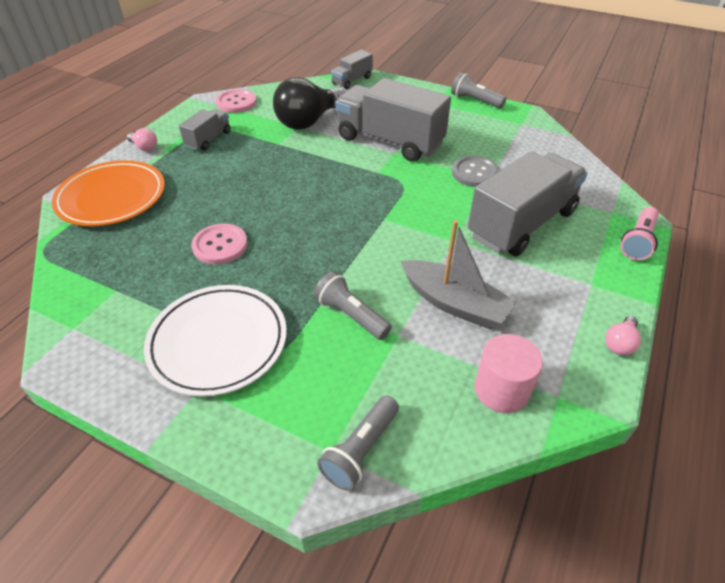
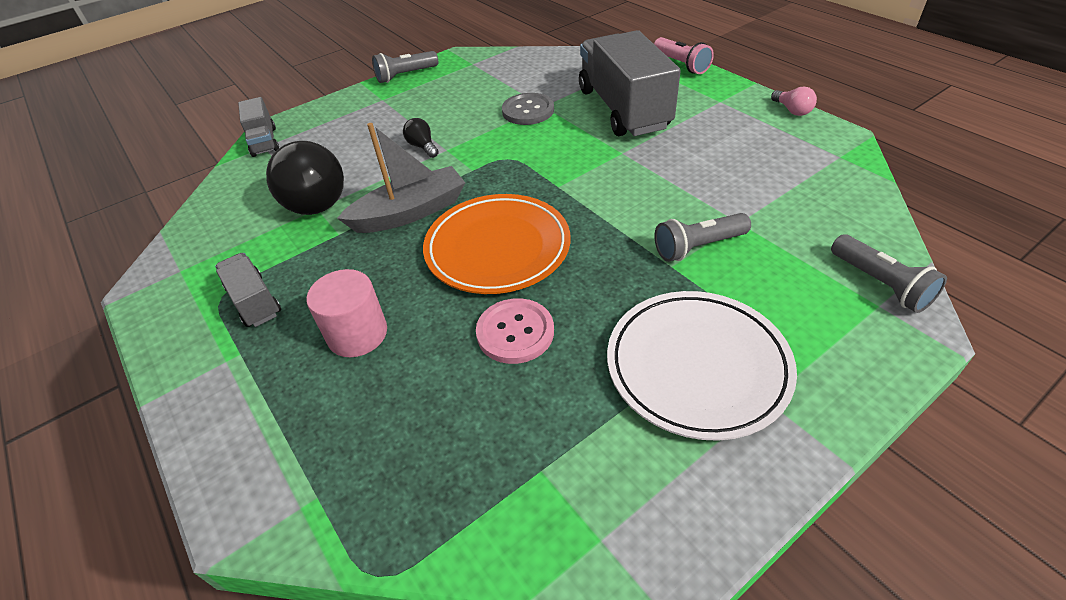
camera: 60 degrees left, 0 degrees up
(112, 197) = (302, 449): orange plate -> orange plate (497, 248)
(144, 147) = (195, 384): pink light bulb -> none
(236, 102) = (189, 254): pink button -> none
(390, 141) = (422, 147): grey truck -> black light bulb
(454, 303) = (711, 176): grey boat -> grey boat (410, 212)
(501, 390) = (826, 182): pink cylinder -> pink cylinder (357, 334)

